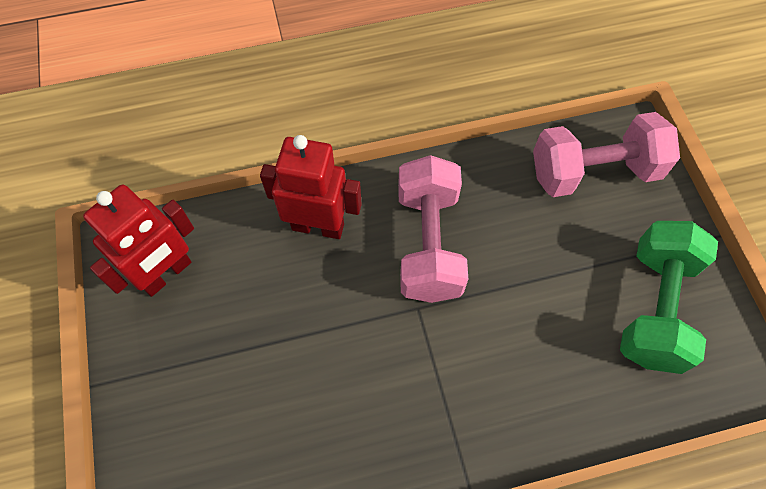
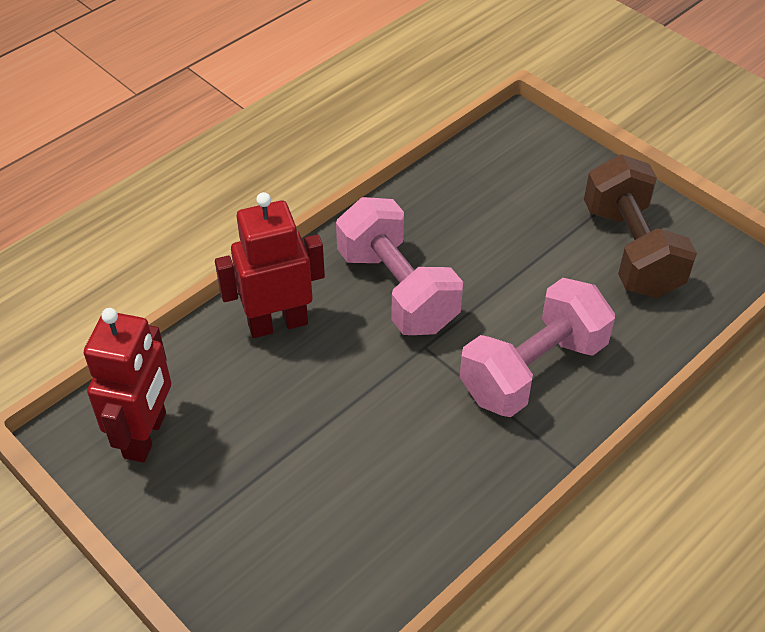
camera: 30 degrees left, 15 degrees down
(594, 172) = (507, 168): pink dumbbell -> pink dumbbell (533, 370)
(654, 307) = (631, 250): green dumbbell -> brown dumbbell

